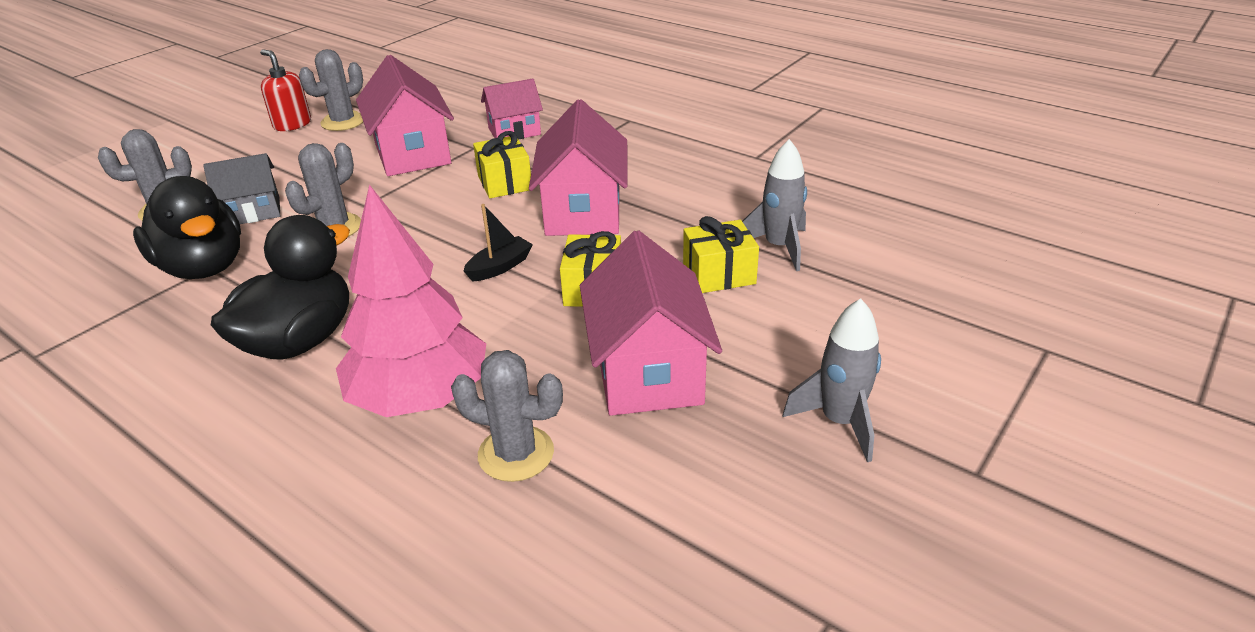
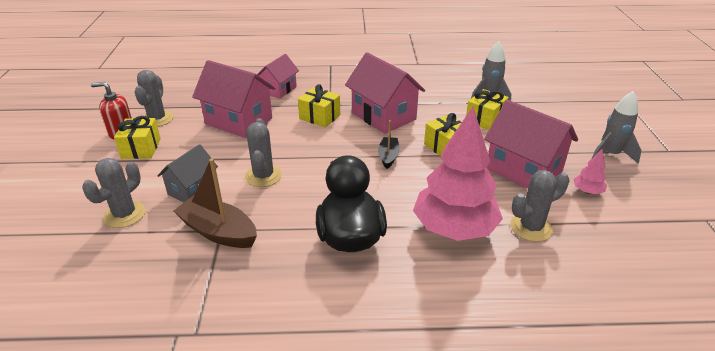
camera: 40 degrees left, 0 degrees up
(203, 267) = (218, 232): black duck -> brown boat
(281, 148) = (141, 148): none -> yellow gift
(692, 454) = (587, 191): none -> pink tree

